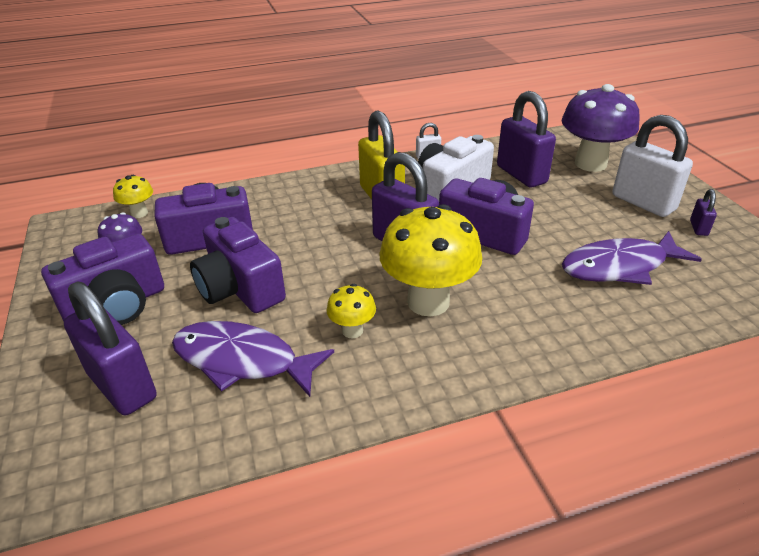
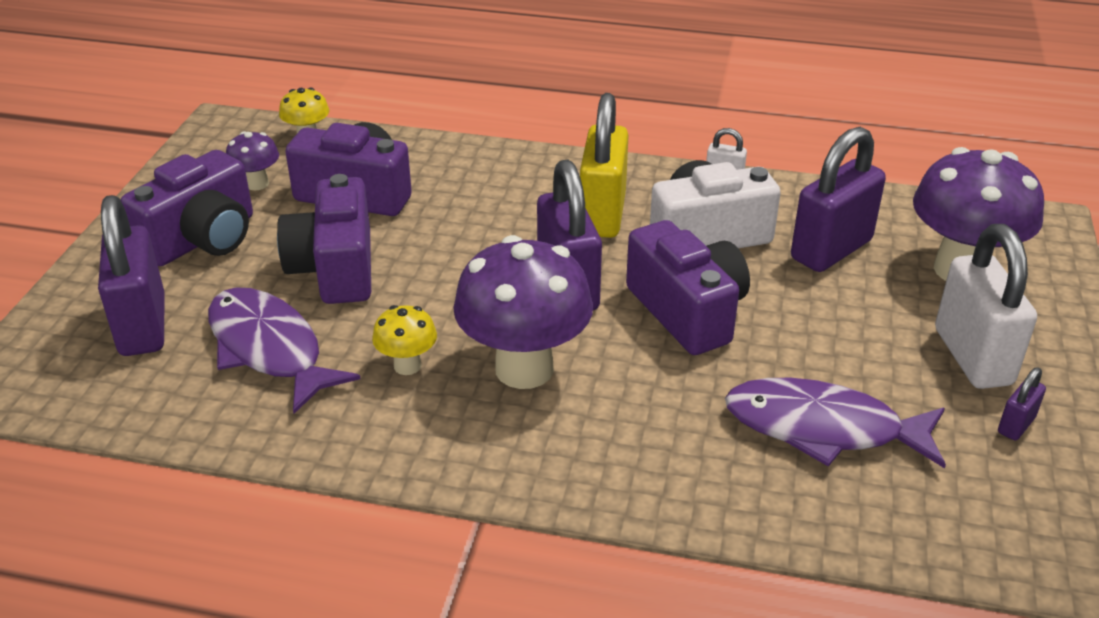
camera: 30 degrees right, 0 degrees up
(116, 305) = (202, 239): purple camera -> purple camera turned 45 degrees counterclockwise
(428, 302) = (524, 369): yellow mushroom -> purple mushroom
(521, 175) = (831, 250): purple padlock -> purple padlock turned 45 degrees clockwise

